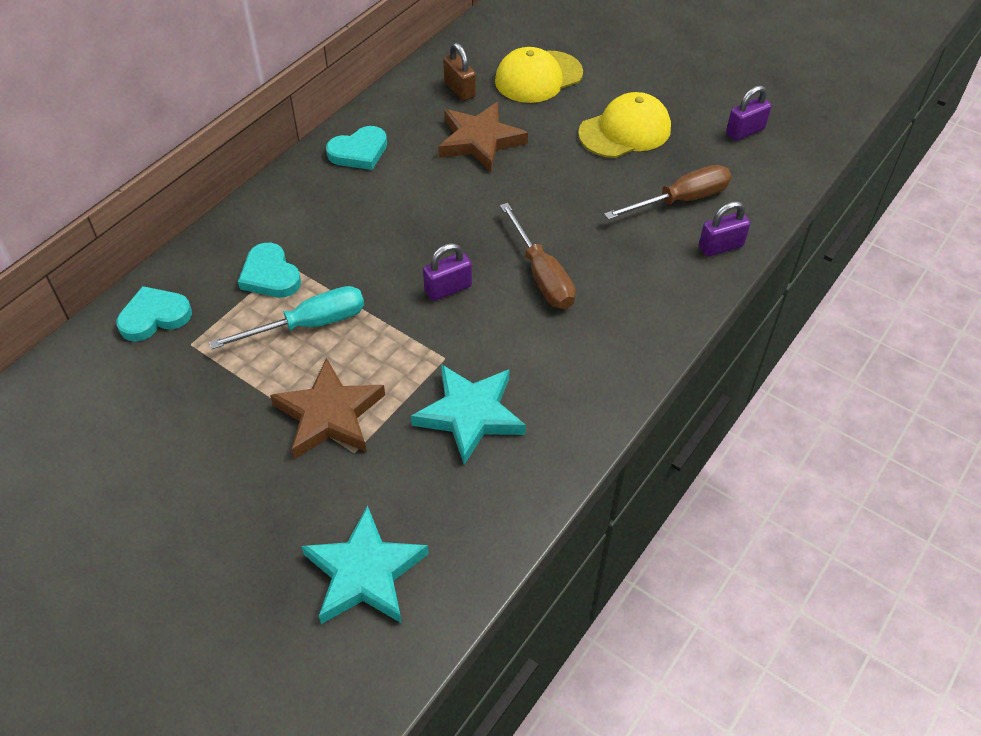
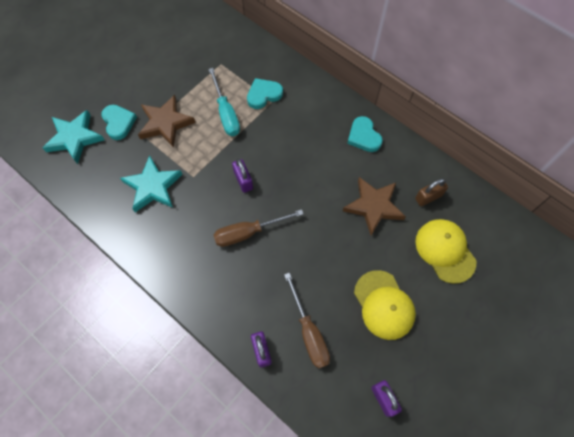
camera: 95 degrees right, 15 degrees up
(154, 317) = (241, 48): turquoise heart -> turquoise heart (118, 123)

